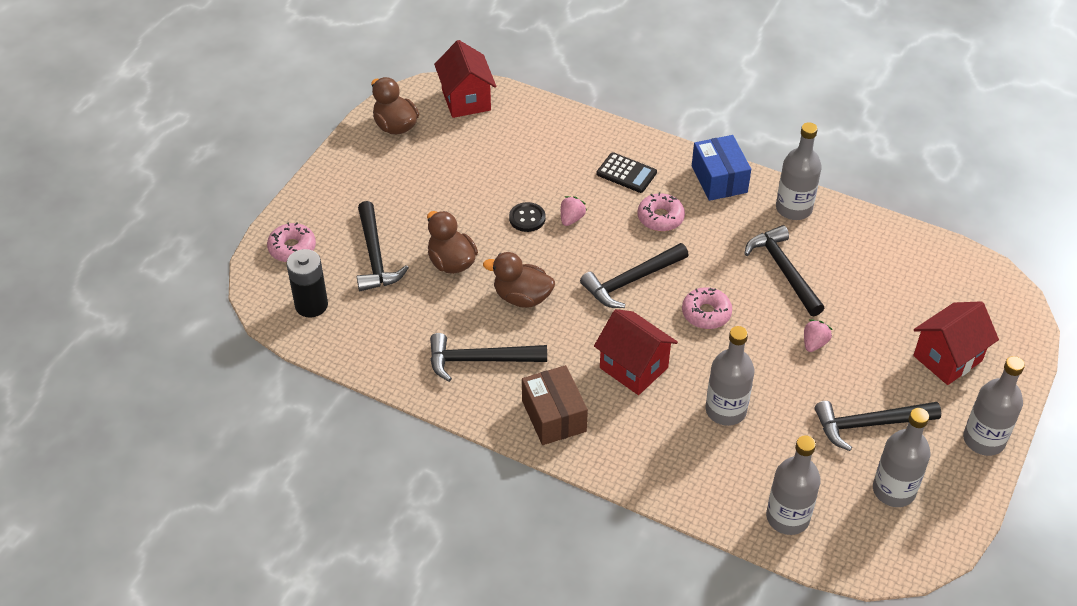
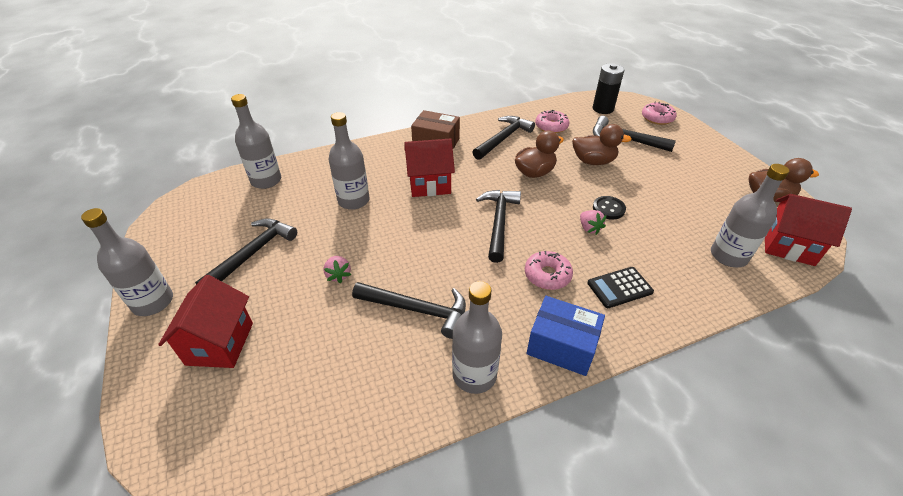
camera: 130 degrees right, 5 degrees down
(706, 313) = (430, 239): pink donut -> pink donut (551, 126)
(893, 490) = (208, 230): grey bottle -> grey bottle (728, 256)

